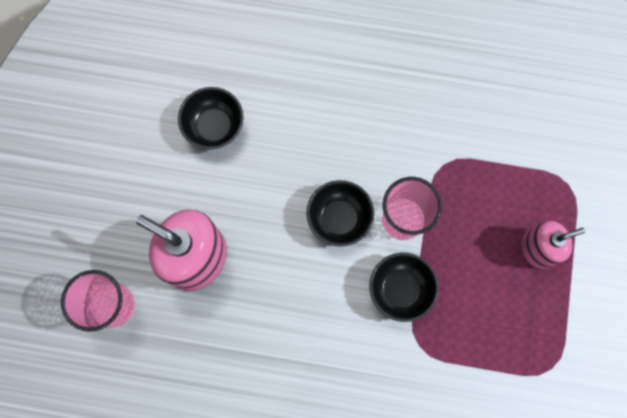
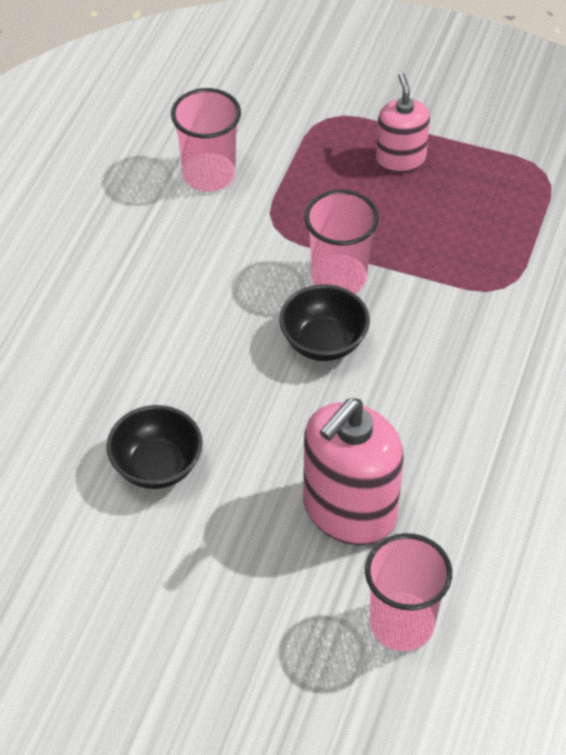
camera: 80 degrees left, 25 degrees down
(400, 289) = (429, 294): black bowl -> none
(485, 107) = (209, 175): none -> pink cup

